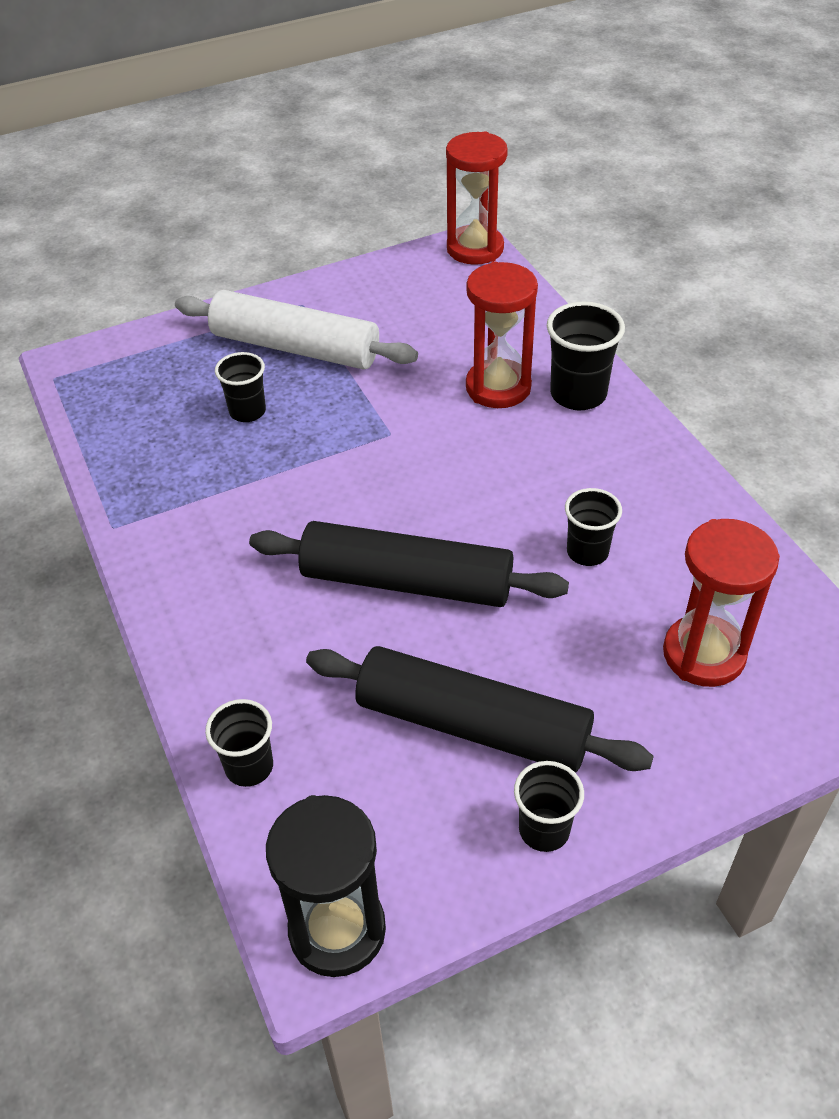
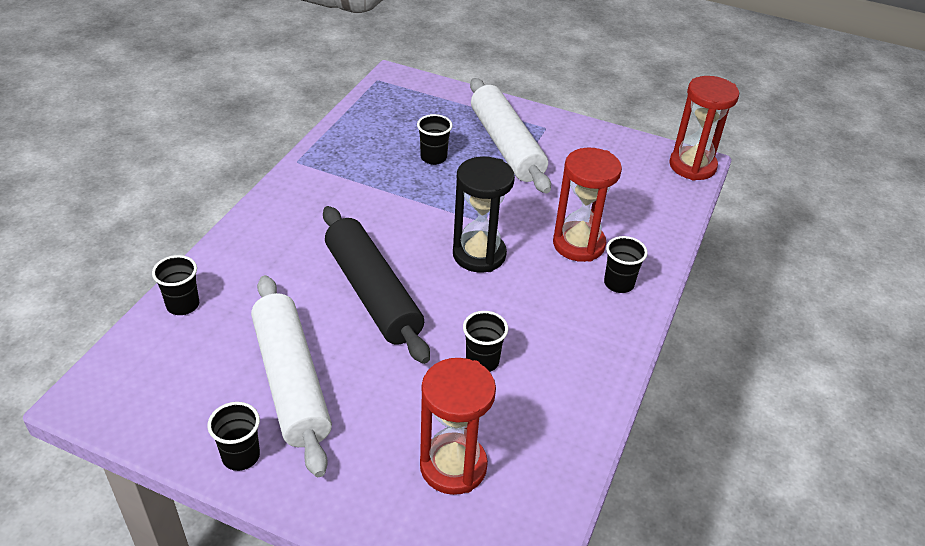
camera: 45 degrees right, 5 degrees down
(337, 930) = (104, 401): black hourglass -> black hourglass (479, 254)
(473, 725) = (291, 381): black rolling pin -> white rolling pin
(578, 394) = (618, 284): black cup -> black cup, size x0.65

